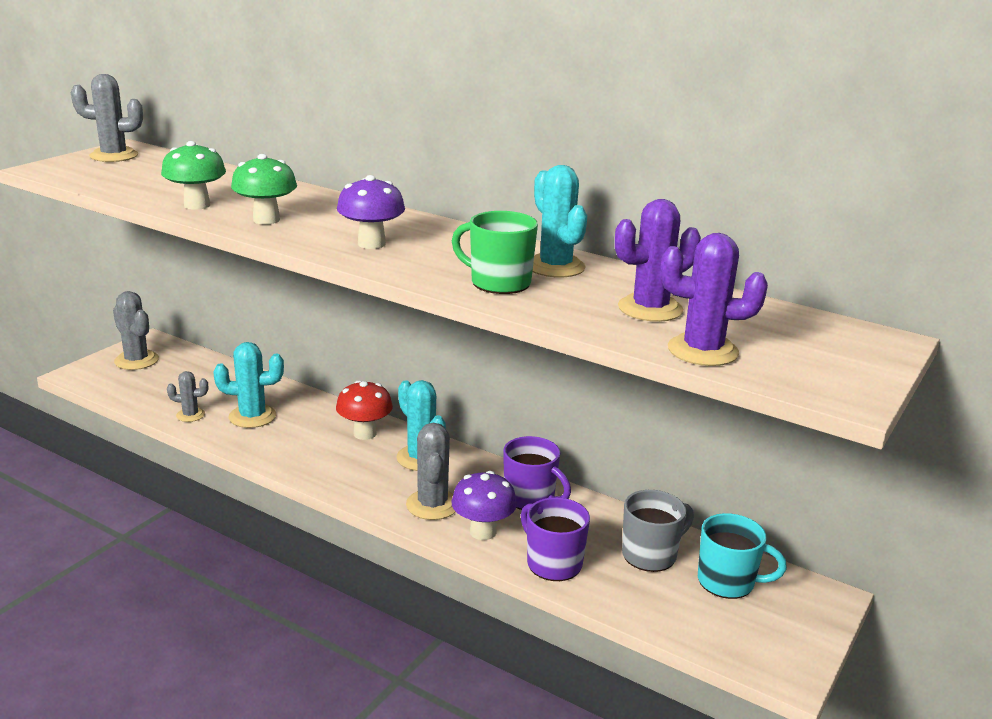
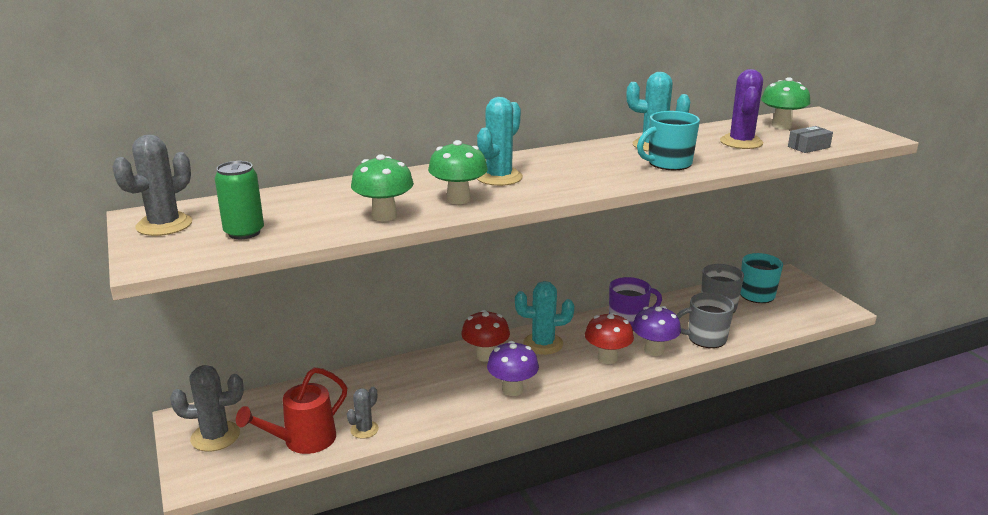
camera: 55 degrees left, 0 degrees up
(119, 177) = (244, 232): none -> green can
(155, 395) = (302, 441): none -> red watering can
(252, 416) = (403, 398): turquoise cactus -> turquoise cactus (499, 177)
(371, 244) = (556, 179): purple mushroom -> purple mushroom (512, 389)
(432, 505) = (607, 358): grey cactus -> red mushroom
(498, 283) = (668, 163): green mug -> turquoise mug
(552, 563) = (705, 338): purple mug -> grey mug
(702, 351) = (808, 147): purple cactus -> grey box
(774, 324) = (781, 126): none -> green mushroom

